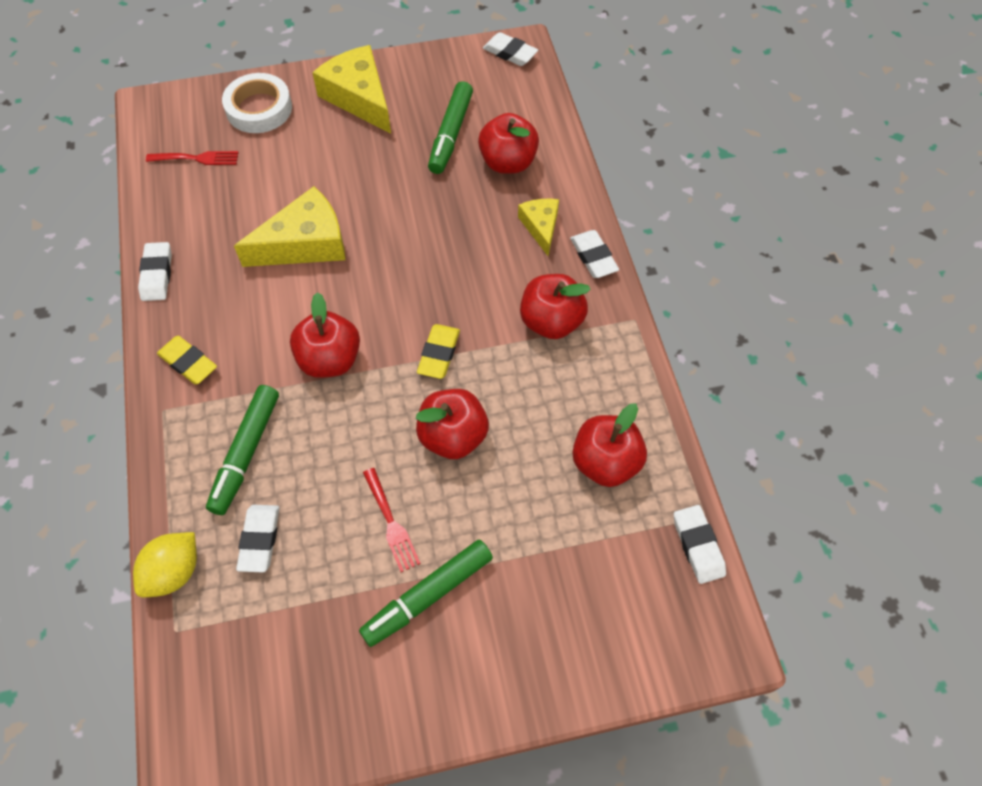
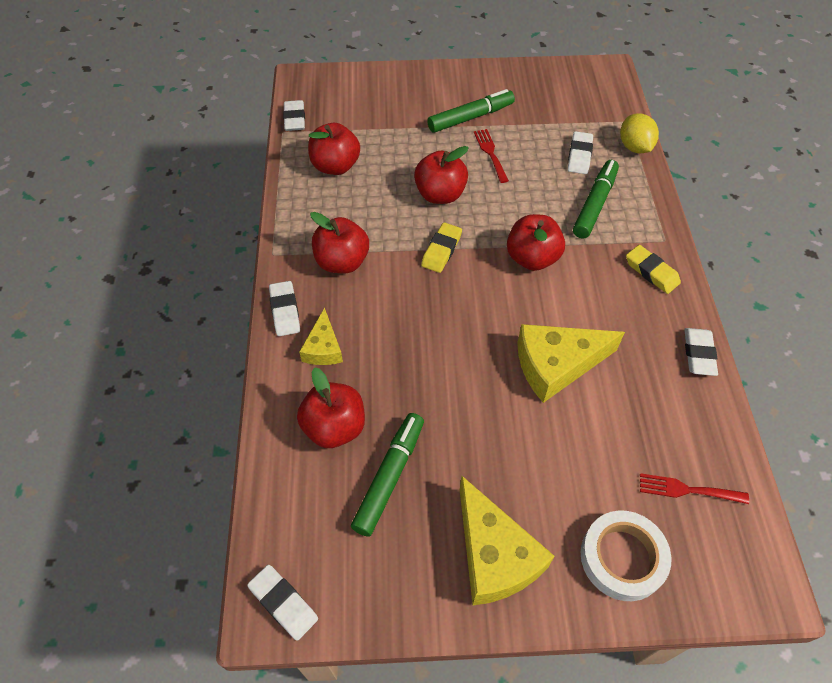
camera: 170 degrees left, 5 degrees down
(174, 572) = (634, 147): yellow lemon -> yellow lemon turned 60 degrees counterclockwise

